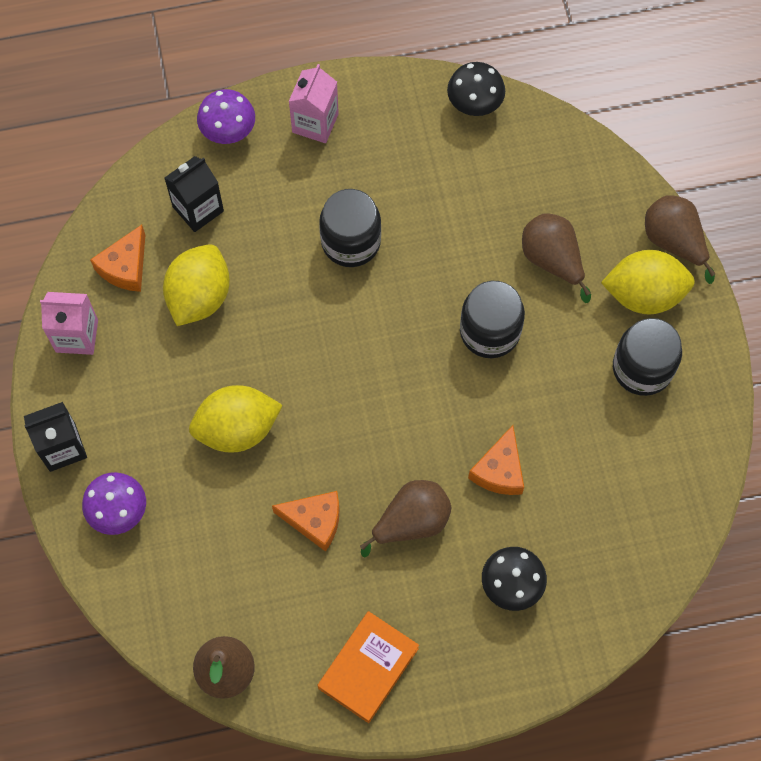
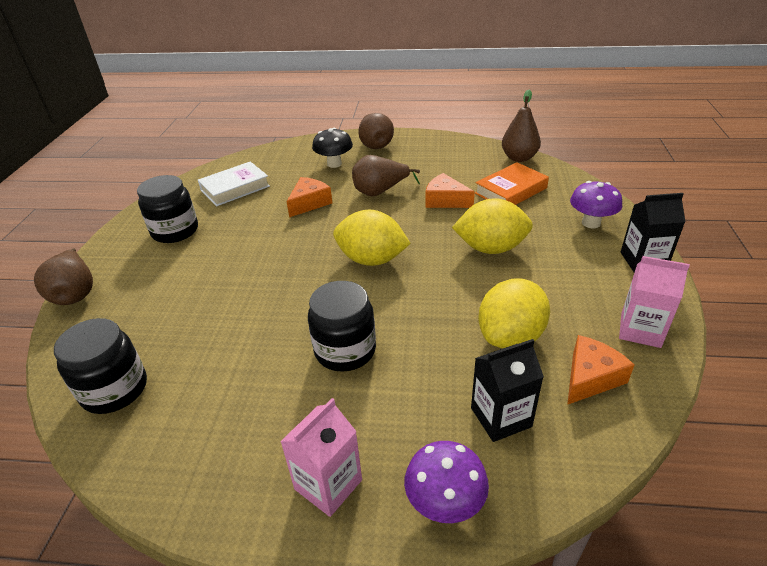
camera: 160 degrees left, 30 degrees down
(368, 668) = (433, 150): orange book -> orange book (511, 191)
(474, 105) = (132, 455): black mushroom -> none
(489, 331) = (264, 267): black jar -> black jar (114, 390)
(552, 260) = (179, 300): brown pear -> brown pear (375, 144)
(626, 482) = (235, 188): none -> white book
(644, 294) = (132, 267): yellow lemon -> yellow lemon (371, 260)

